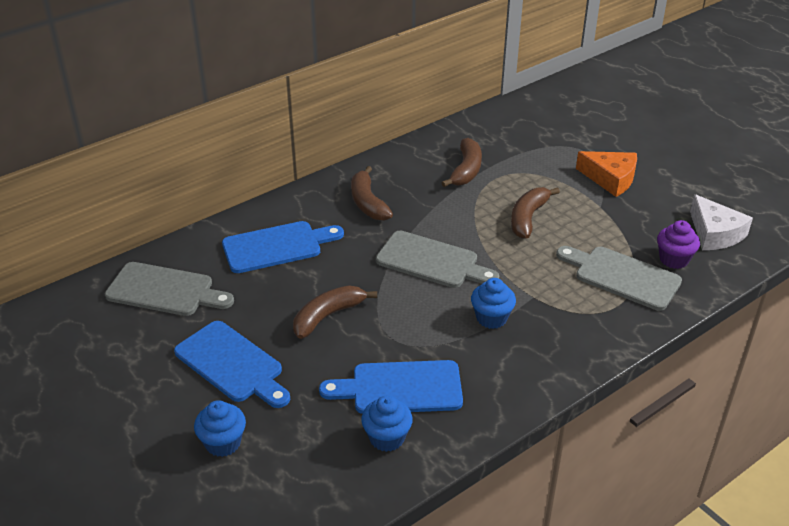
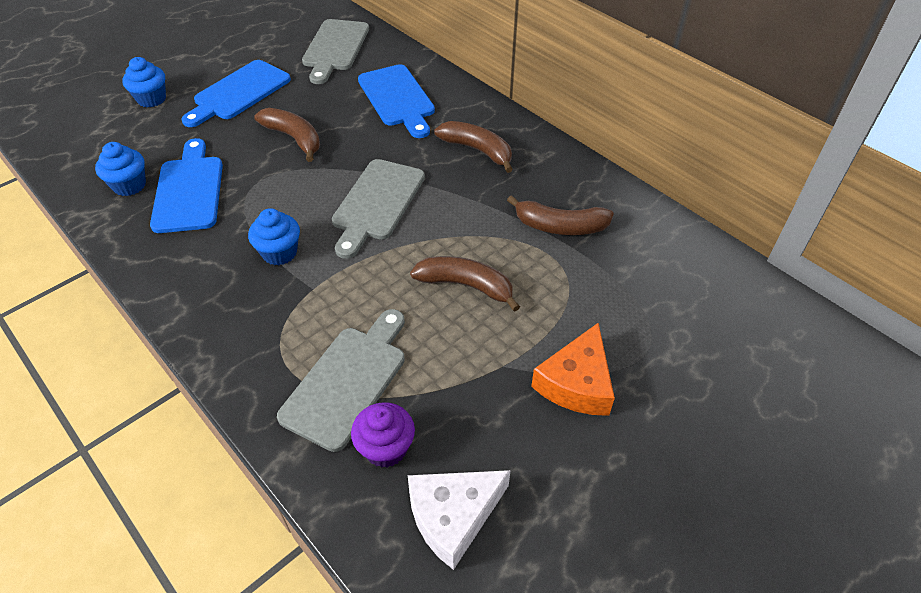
camera: 85 degrees right, 10 degrees up
(367, 203) = (477, 150): brown banana -> brown banana turned 60 degrees clockwise

